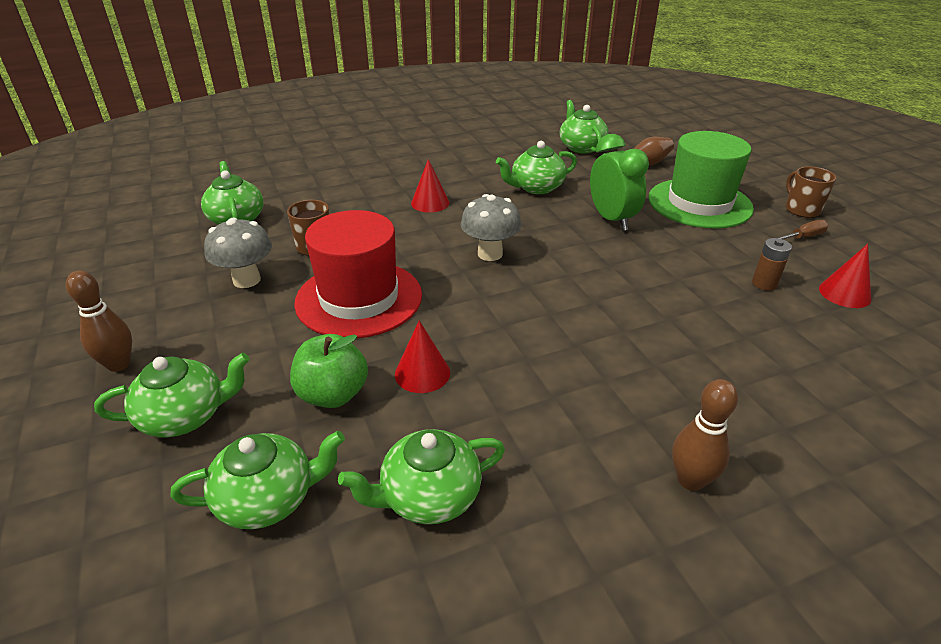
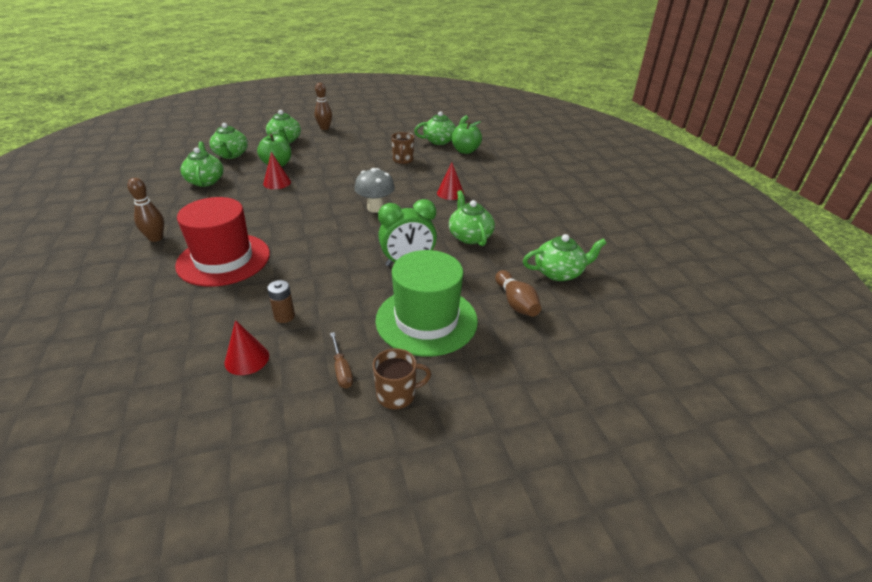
camera: 95 degrees right, 0 degrees up
(247, 280) = (376, 146): grey mushroom -> none
(284, 197) = (465, 151): none -> green apple
(359, 298) = (346, 170): red hat -> red hat (224, 259)

